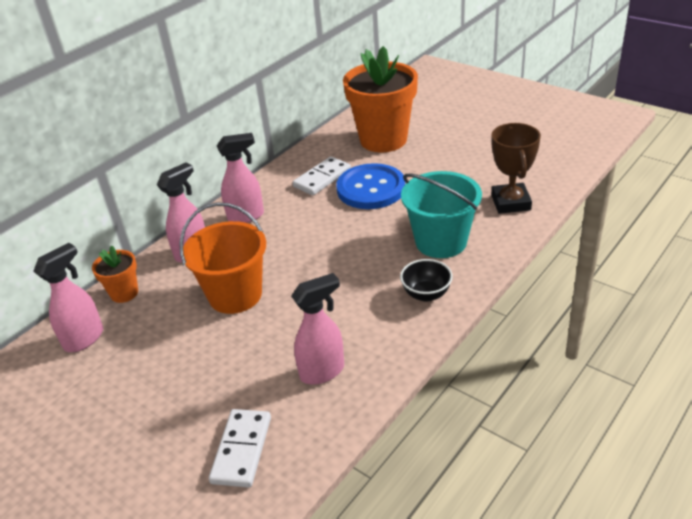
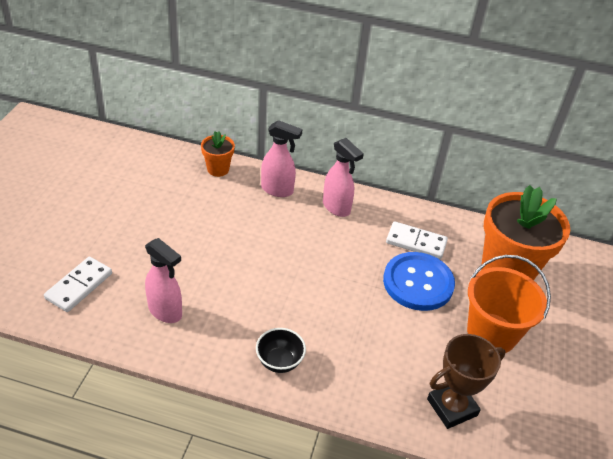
camera: 60 degrees right, 5 degrees up
(84, 339) = (166, 167): pink spray bottle -> none
(235, 295) = (236, 232): orange bucket -> orange bucket (491, 333)
(242, 450) = (79, 286): white domino -> white domino turned 45 degrees counterclockwise
(441, 242) = (359, 357): turquoise bucket -> none

